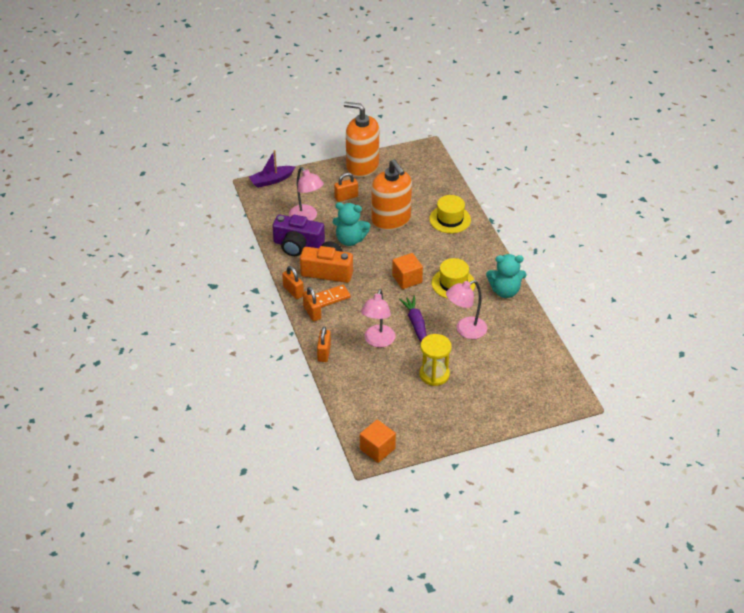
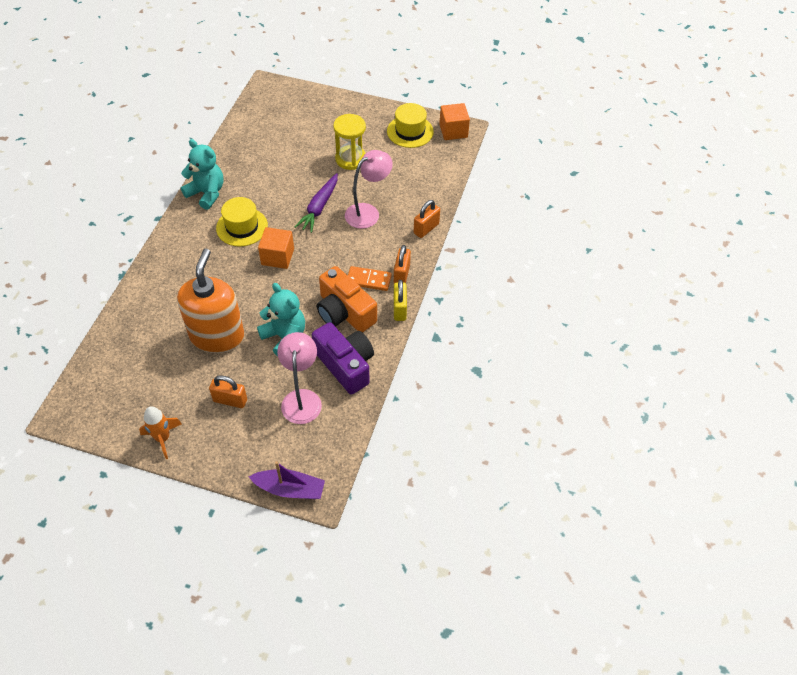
camera: 145 degrees left, 10 degrees up
(293, 291) = (400, 309): orange padlock -> yellow padlock
(362, 166) = (163, 438): orange soap dispenser -> orange rocket
(450, 219) = (159, 298): yellow hat -> yellow hat (410, 131)
(465, 330) = (283, 179): pink lamp -> none

